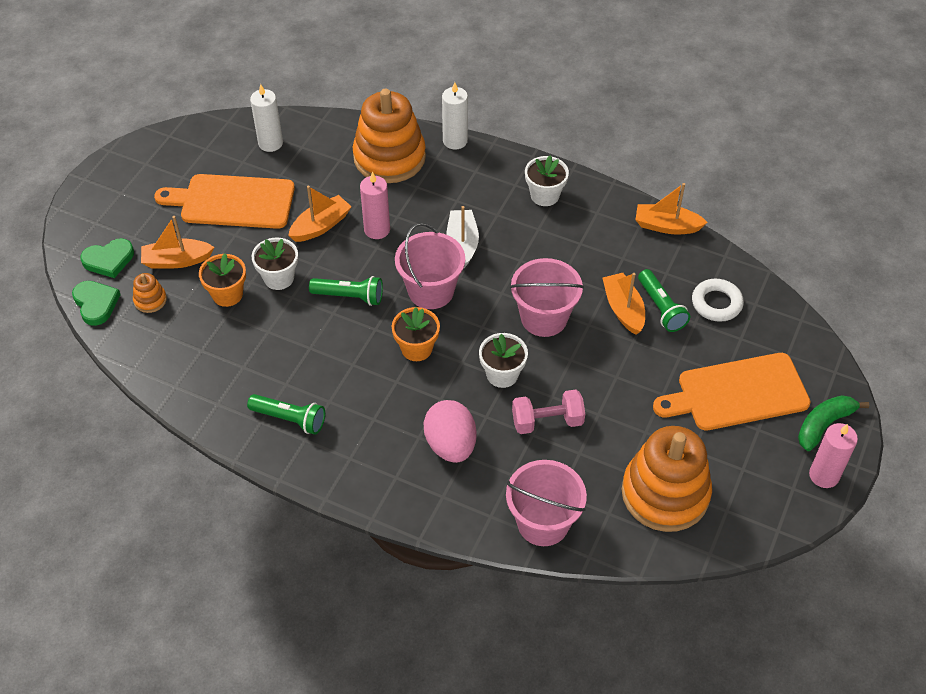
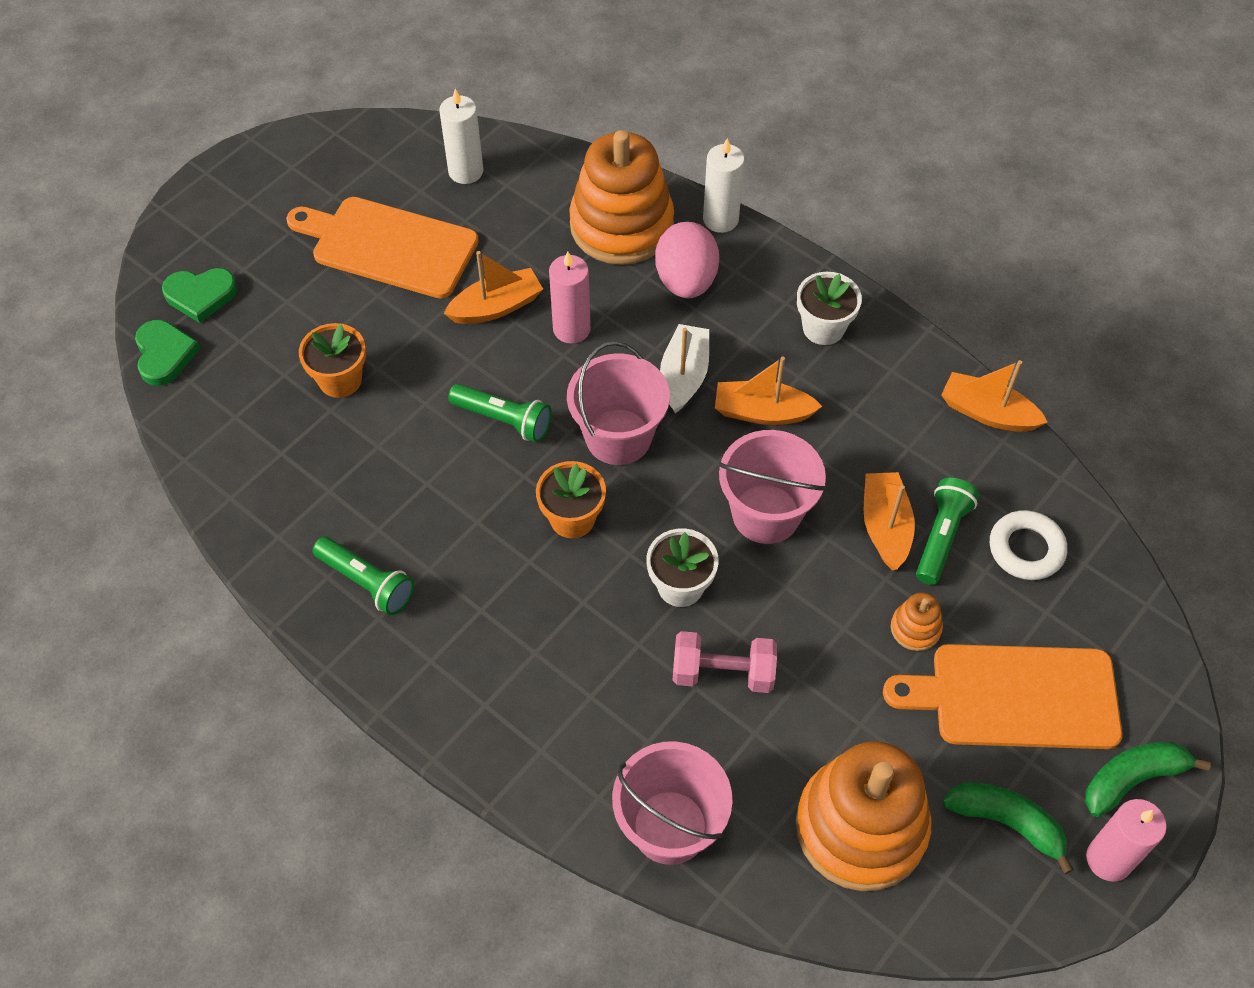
camera: 15 degrees right, 5 degrees up
(150, 300) = (236, 365): orange stacking toy -> orange stacking toy (915, 628)
(177, 260) = (289, 315): orange boat -> orange boat (762, 412)
(279, 278) = (416, 371): white flower pot -> none
(450, 445) = (575, 675): pink egg -> pink egg (686, 281)
(661, 308) = (941, 537): green flashlight -> green flashlight turned 150 degrees counterclockwise
(755, 469) = (1007, 822): none -> green banana

